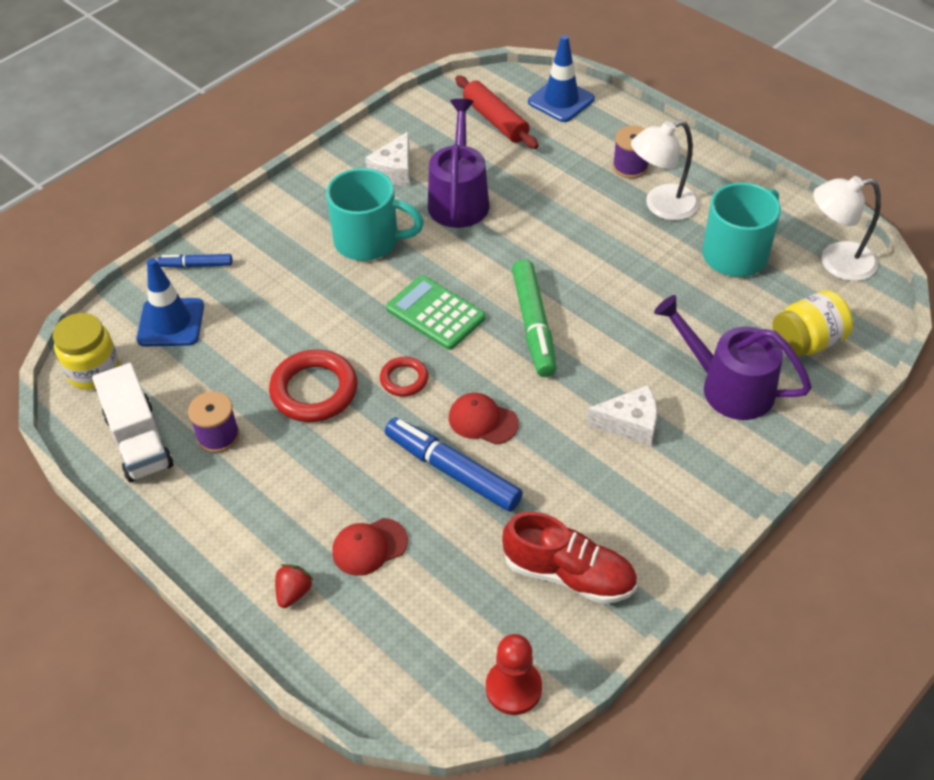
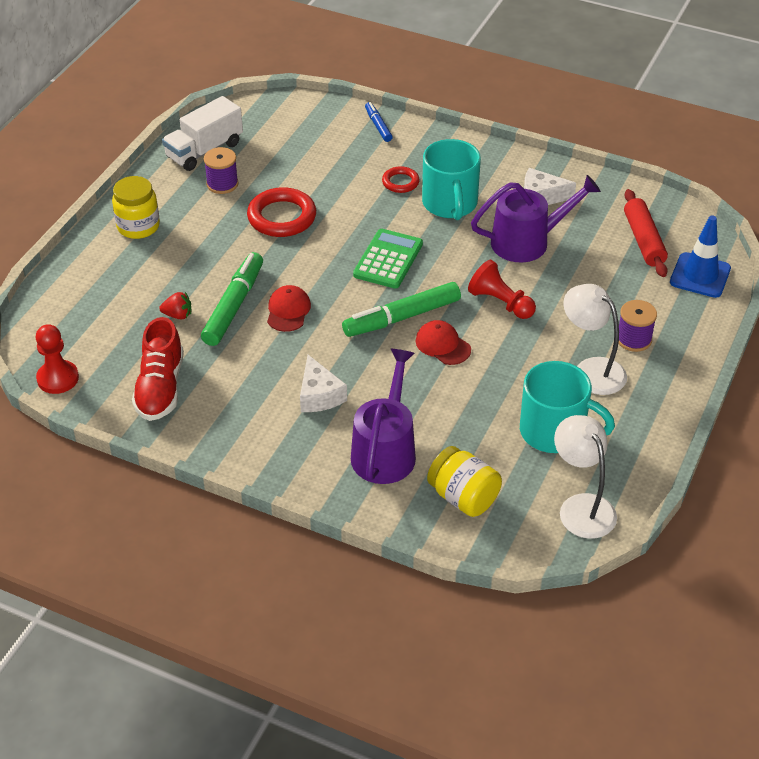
camera: 70 degrees right, 5 degrees down
(93, 371) = (256, 112): yellow jar -> yellow jar (138, 226)
(171, 323) = (316, 131): blue traffic cone -> none
(293, 592) = (104, 255): red strawberry -> red strawberry (178, 315)
(369, 547) = (152, 280): red cap -> red cap (442, 345)
(404, 379) = (312, 259): red ring -> red ring (400, 182)
(452, 470) = (234, 306): blue marker -> green marker
(495, 120) = (644, 240): red rolling pin -> red rolling pin turned 45 degrees counterclockwise
(542, 243) = (500, 303): none -> red pawn

